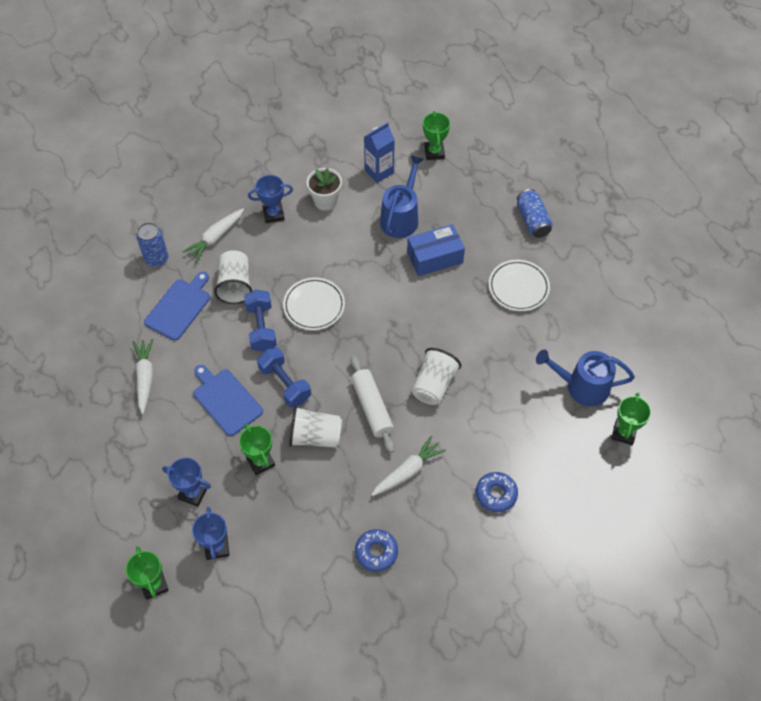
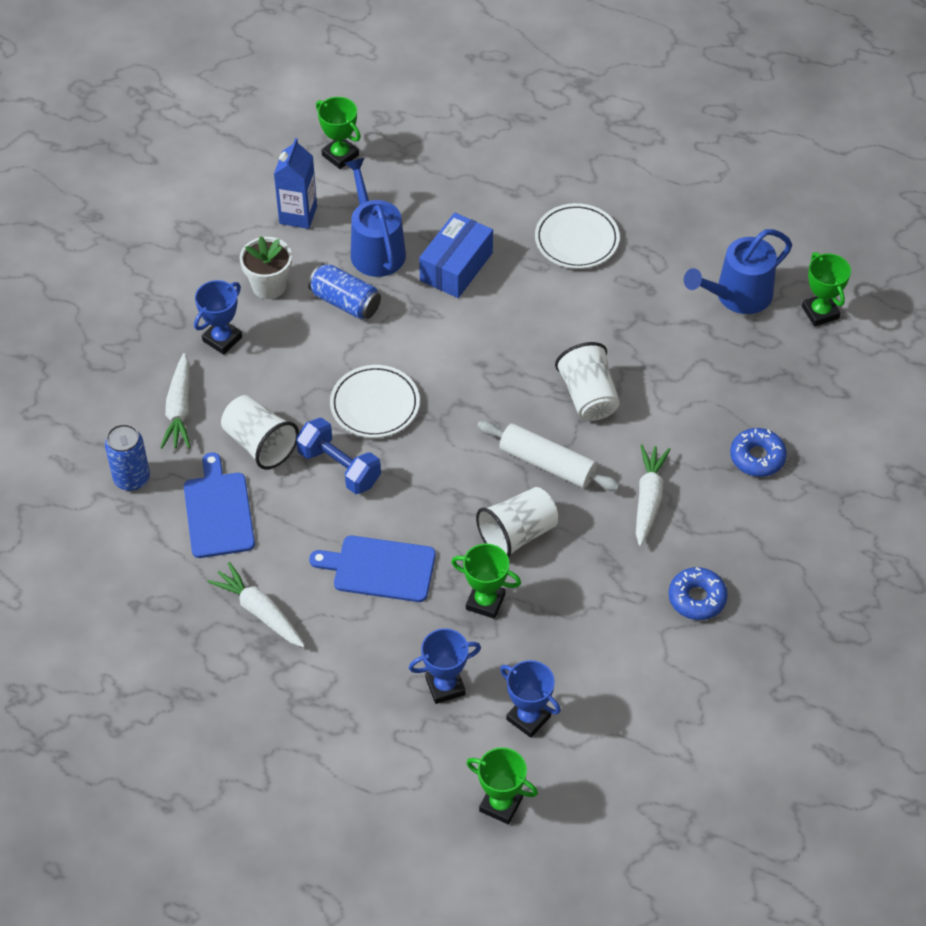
camera: 40 degrees left, 5 degrees down
(285, 384) = (428, 506): blue dumbbell -> none
(532, 220) = (522, 161): blue can -> blue can (345, 302)

